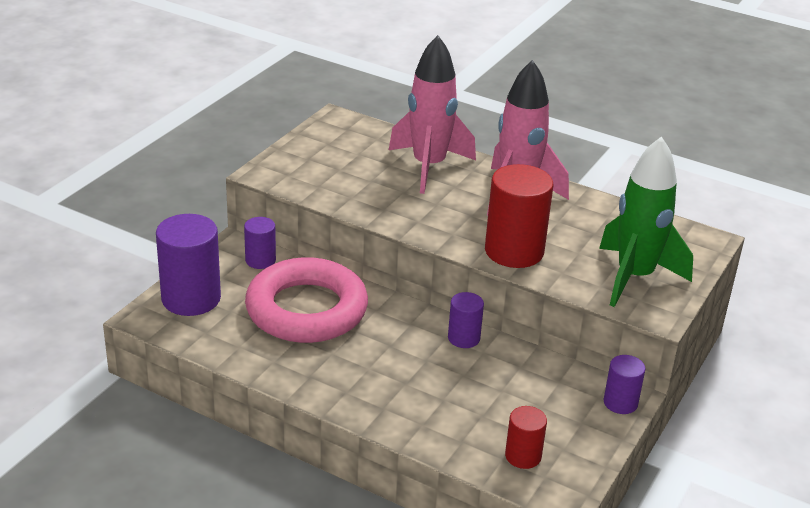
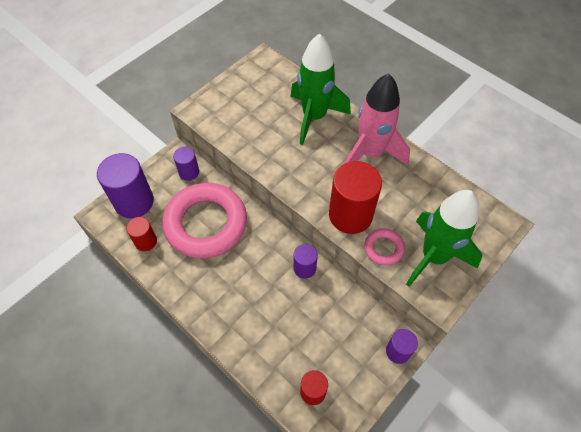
camera: 15 degrees right, 25 degrees up
(225, 337) = (145, 241): none -> red cylinder
(429, 167) = (314, 117): pink rocket -> green rocket
(569, 277) = (383, 248): none -> pink ring

